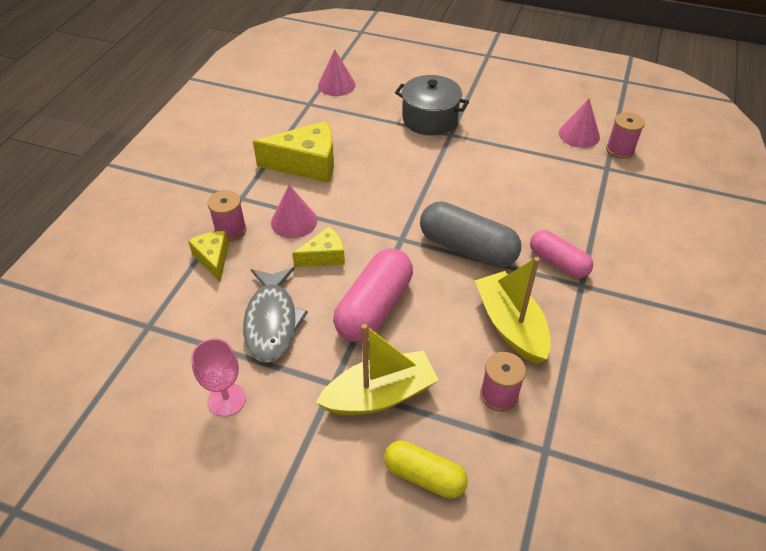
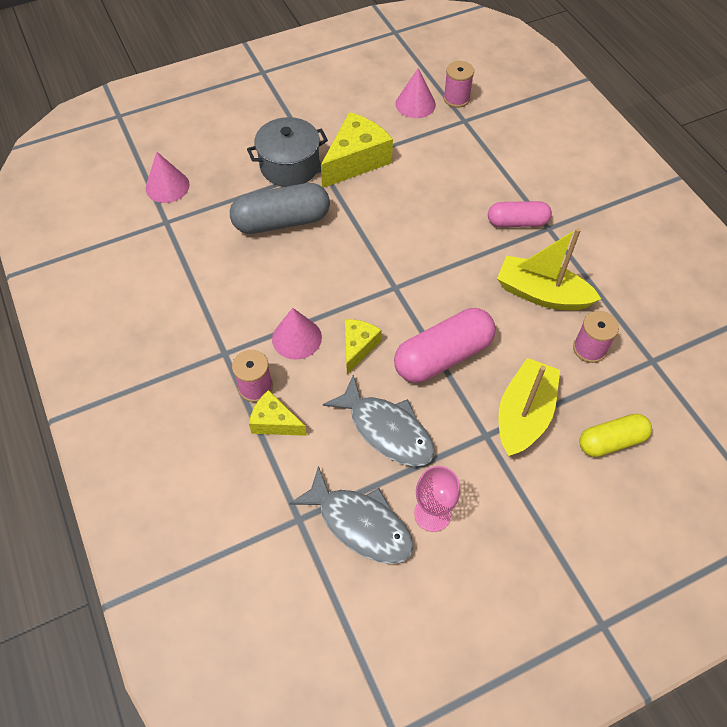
camera: 45 degrees left, 10 degrees up
(176, 363) = (360, 524): none -> grey fish
(307, 164) = (241, 280): yellow cheese -> yellow cheese (356, 160)
(374, 307) = (443, 356): pink capsule -> pink capsule turned 75 degrees clockwise
(467, 248) = (448, 258): grey capsule -> grey capsule (281, 221)

